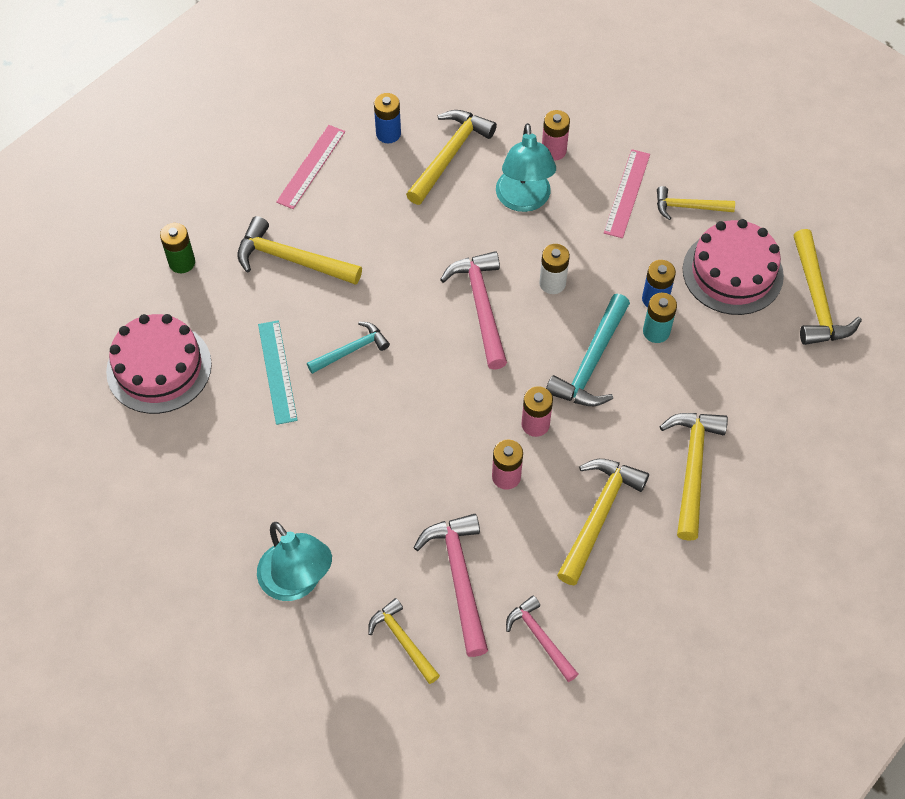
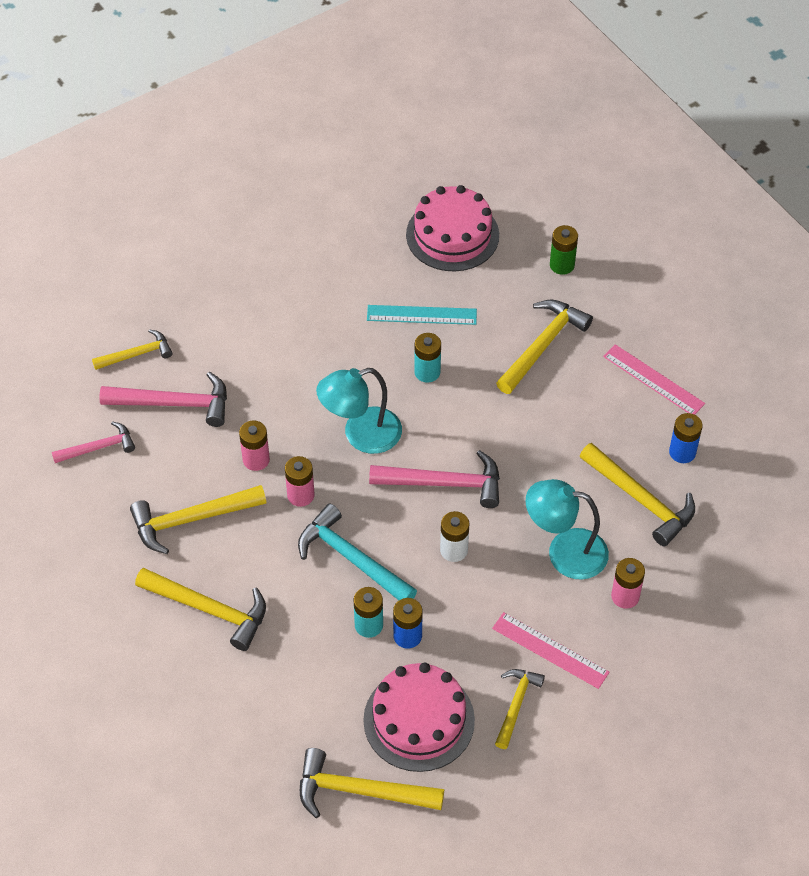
camera: 105 degrees right, 5 degrees down
(297, 582) = (215, 295): turquoise lamp -> turquoise lamp (361, 435)
(351, 350) = (427, 372): turquoise hammer -> turquoise battery
(598, 515) = (191, 520): yellow hammer -> yellow hammer turned 120 degrees clockwise

